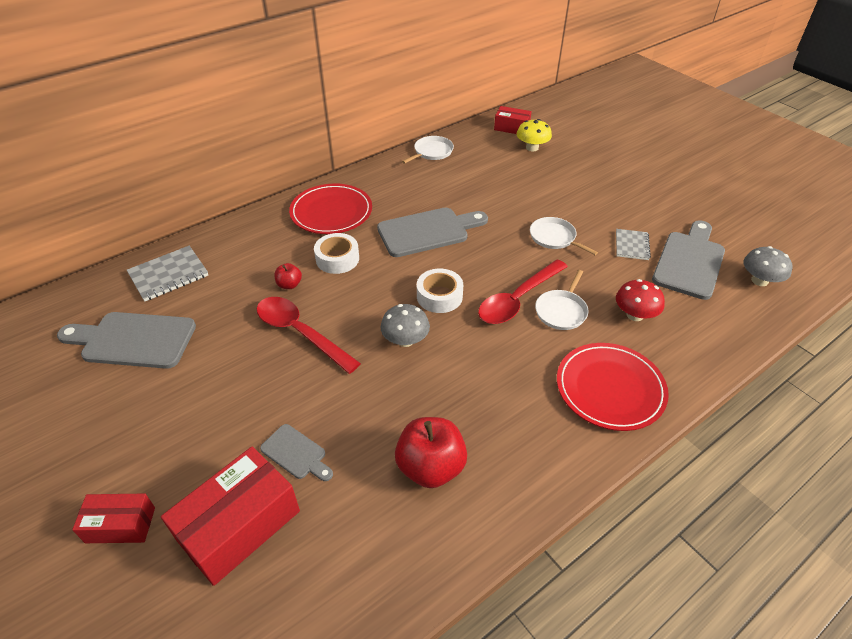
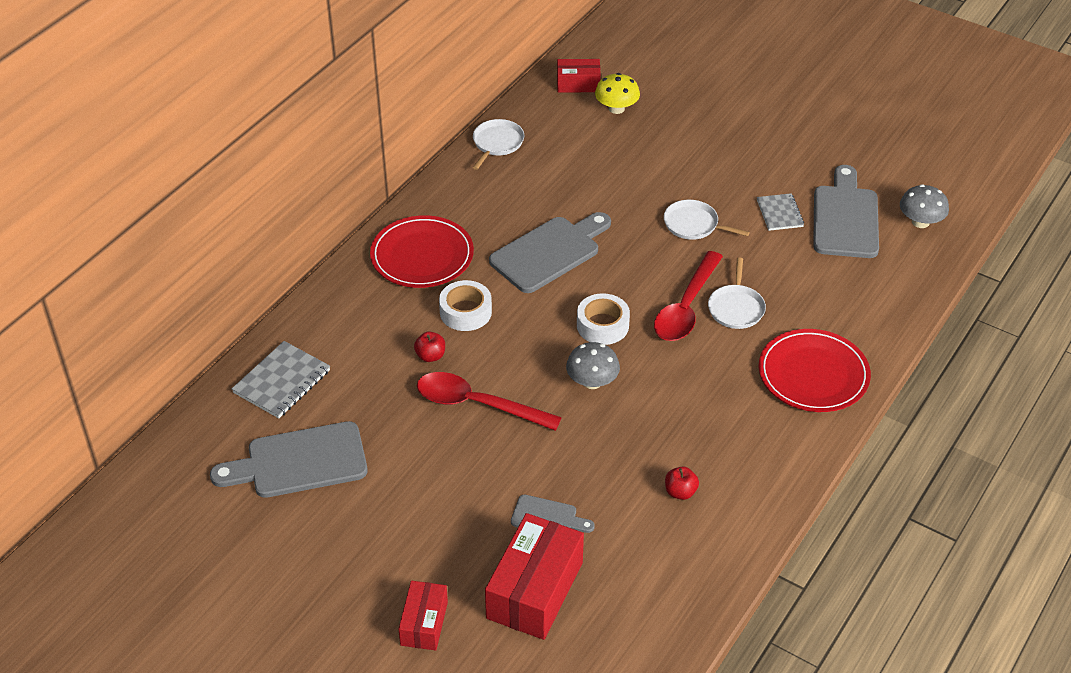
camera: 20 degrees left, 0 degrees up
(120, 525) = (424, 623): red box -> red box turned 60 degrees counterclockwise
(430, 467) = (680, 492): red apple -> red apple, size x0.49
(635, 315) = (810, 293): red mushroom -> none

